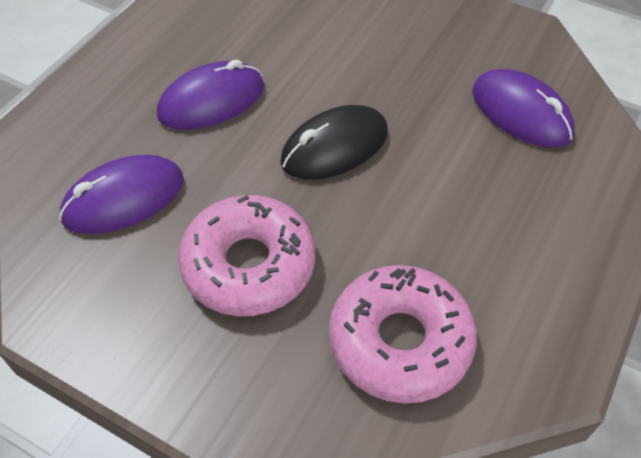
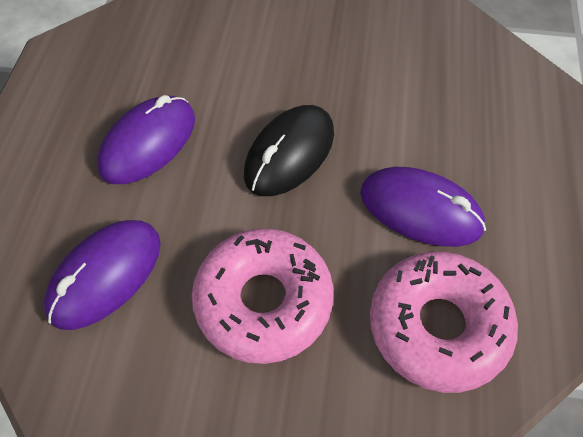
camera: 20 degrees left, 5 degrees up
(521, 113) = (439, 68): purple mouse -> purple mouse (420, 210)

